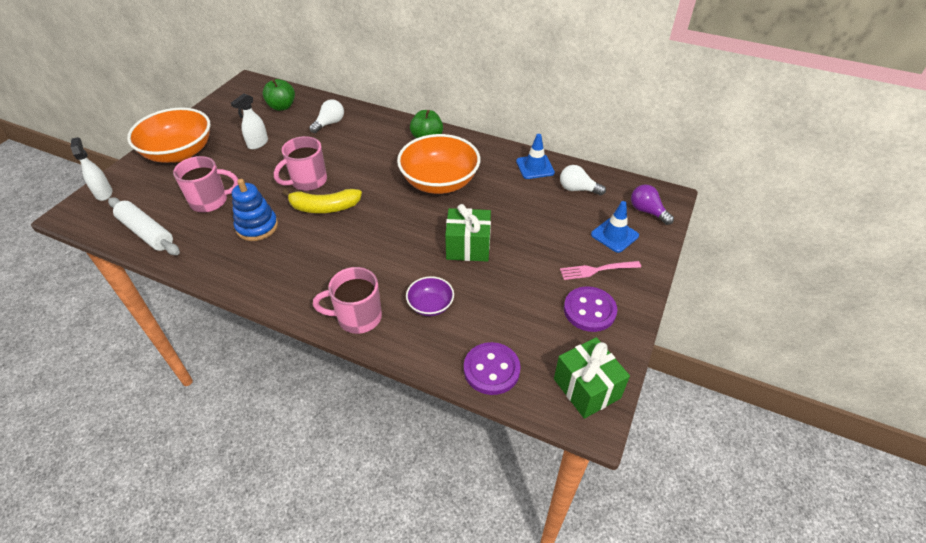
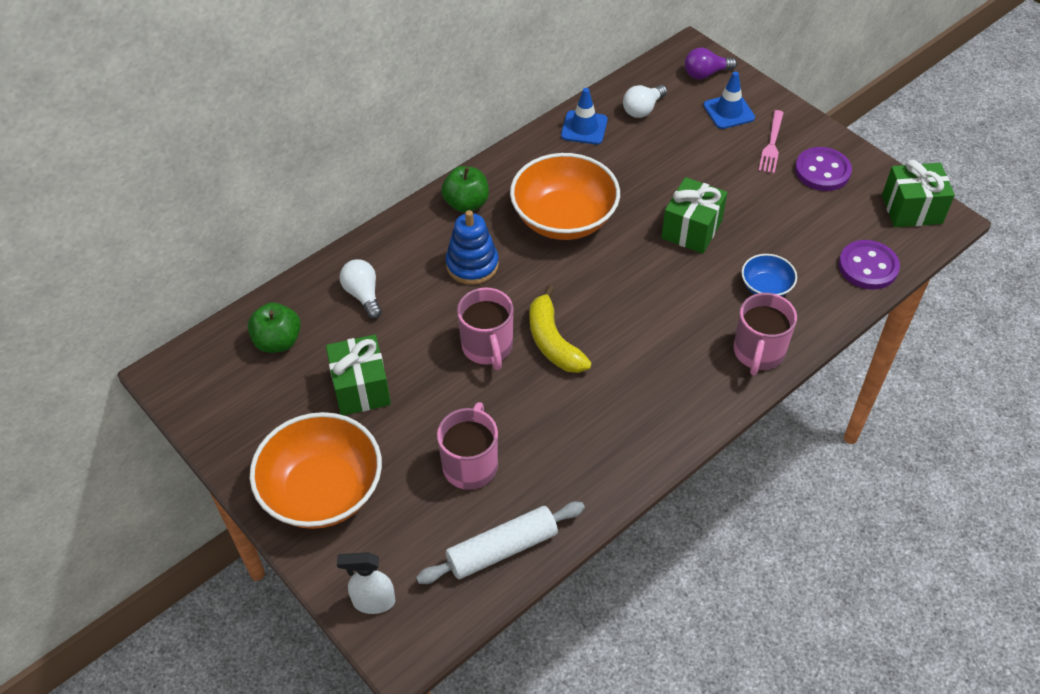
camera: 65 degrees left, 5 degrees up
(257, 144) = (361, 388): white spray bottle -> green gift
(257, 227) = (555, 419): blue stacking toy -> blue stacking toy (472, 265)
(324, 207) = (553, 341): yellow banana -> yellow banana turned 135 degrees clockwise
(430, 305) = (766, 287): purple bowl -> blue bowl

